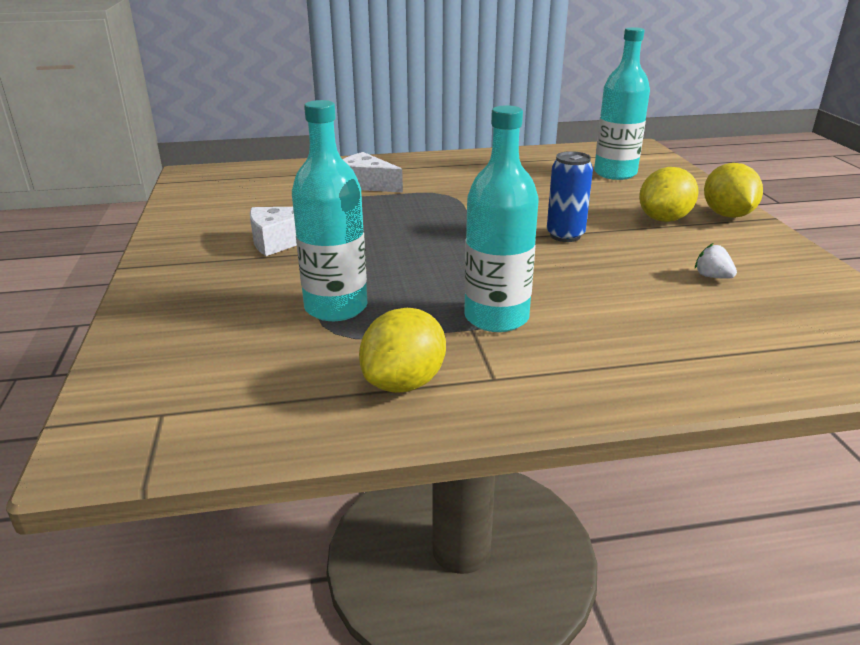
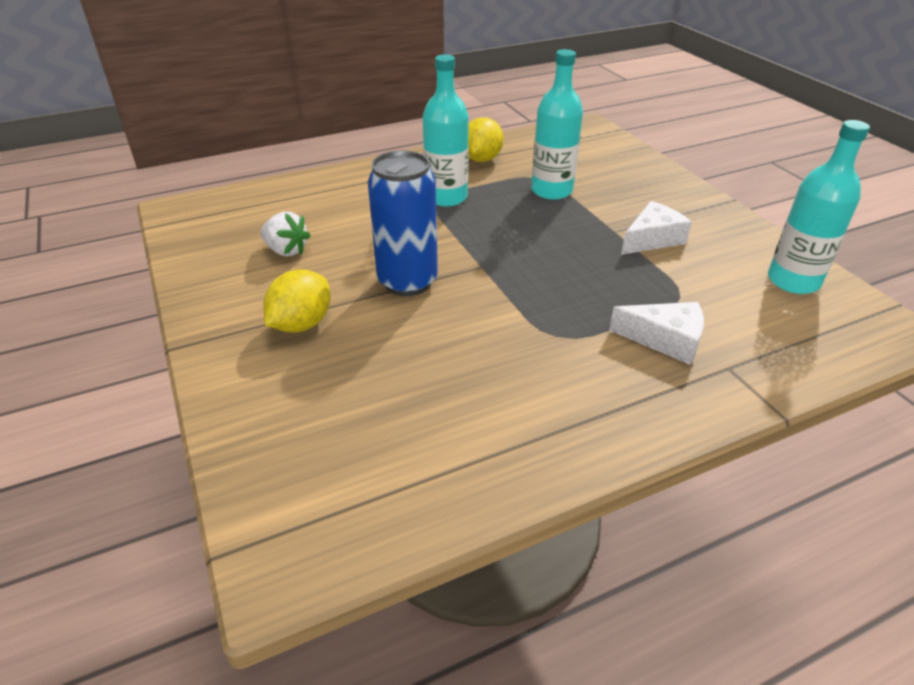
camera: 165 degrees right, 10 degrees up
(565, 235) = (407, 282): blue can -> blue can, size x1.61
(615, 173) = (341, 432): turquoise bottle -> turquoise bottle (793, 281)
(712, 277) = (286, 251): white strawberry -> white strawberry, size x1.59
(727, 215) = (225, 344): yellow lemon -> none

